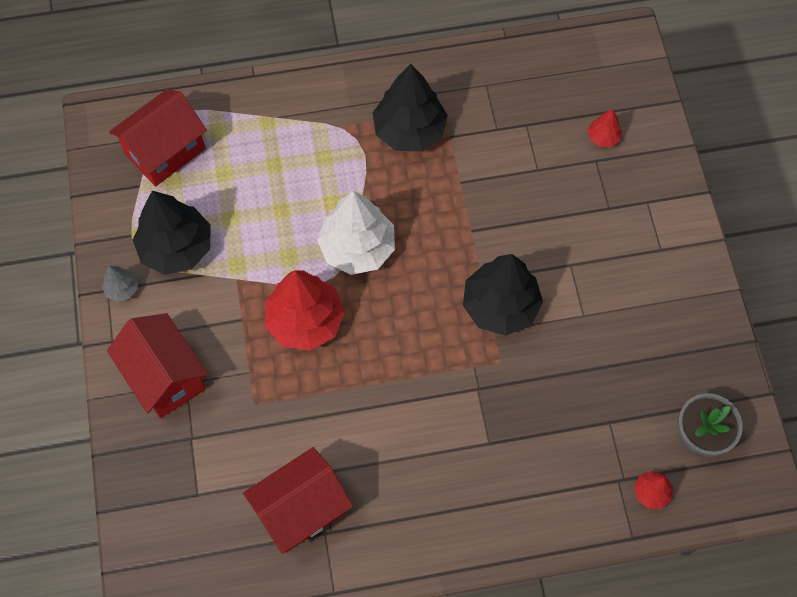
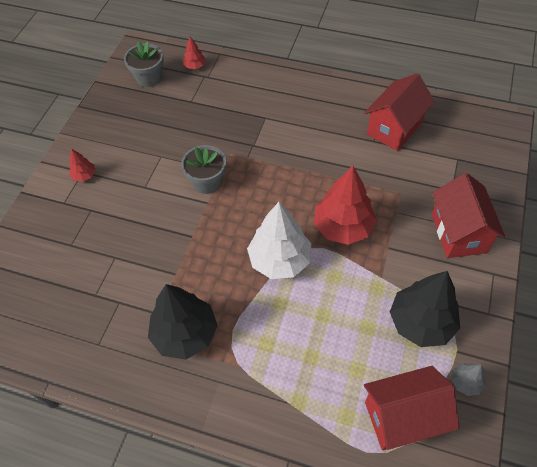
camera: 150 degrees left, 10 degrees down
(122, 288) = (475, 309): grey tree -> grey tree (465, 382)
(301, 509) = (394, 128): red house -> red house turned 45 degrees counterclockwise
(500, 306) = (207, 182): black tree -> grey flower pot
(603, 137) = (51, 258): red tree -> red tree (84, 175)

